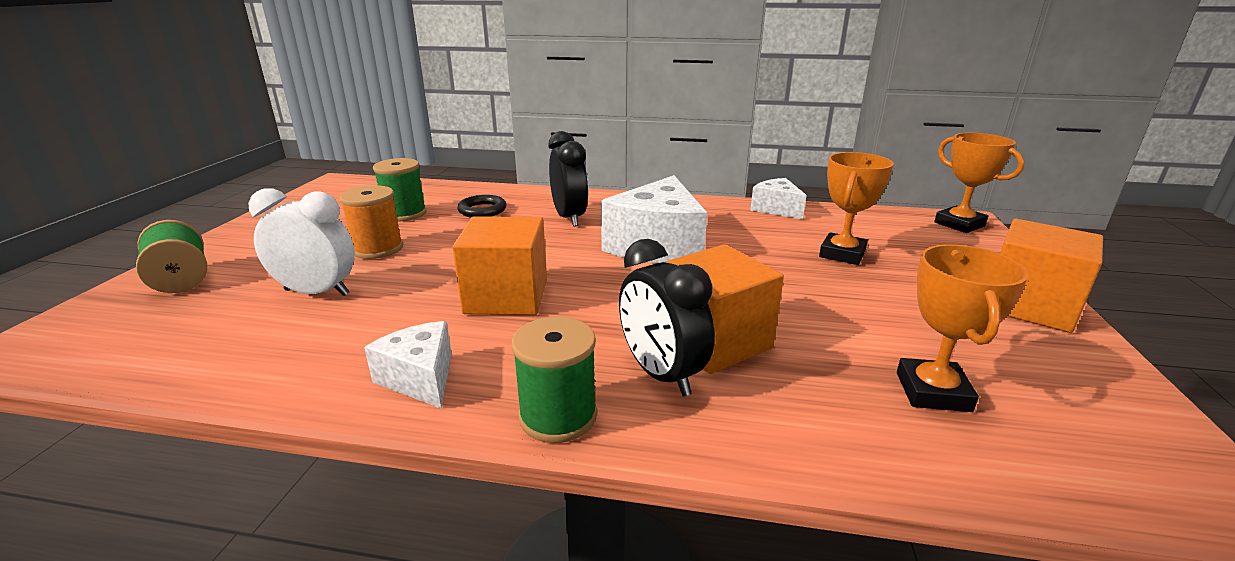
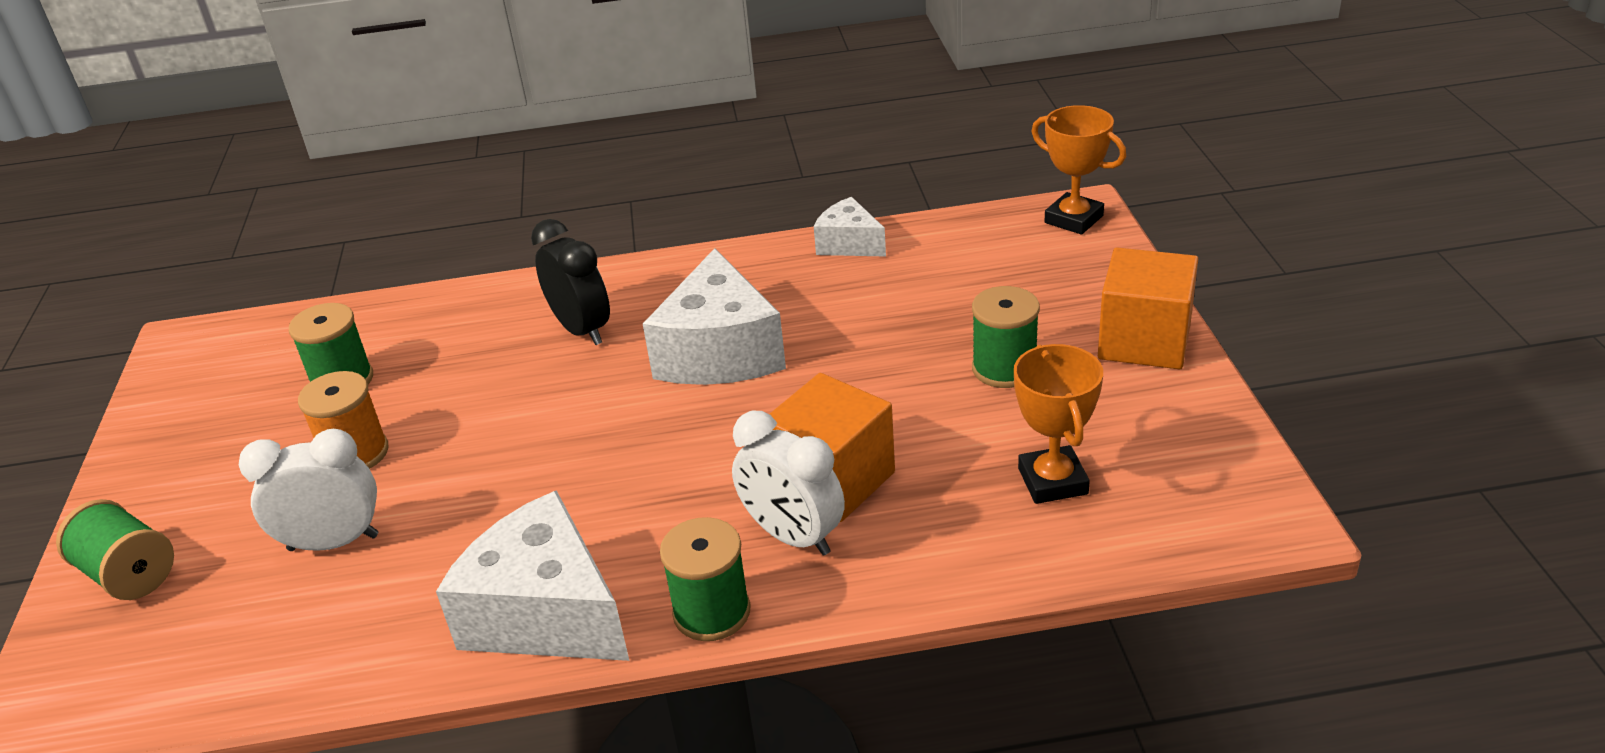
camera: 15 degrees left, 10 degrees up
(420, 378) = (546, 614): white cheese -> white cheese, size x1.83
(482, 210) = (451, 345): black ring -> none
(506, 297) = (574, 484): orange cube -> none
(661, 374) = (792, 536): black clock -> white clock
(842, 254) = (943, 309): orange trophy -> none
(890, 299) = (1004, 368): none -> green spool

